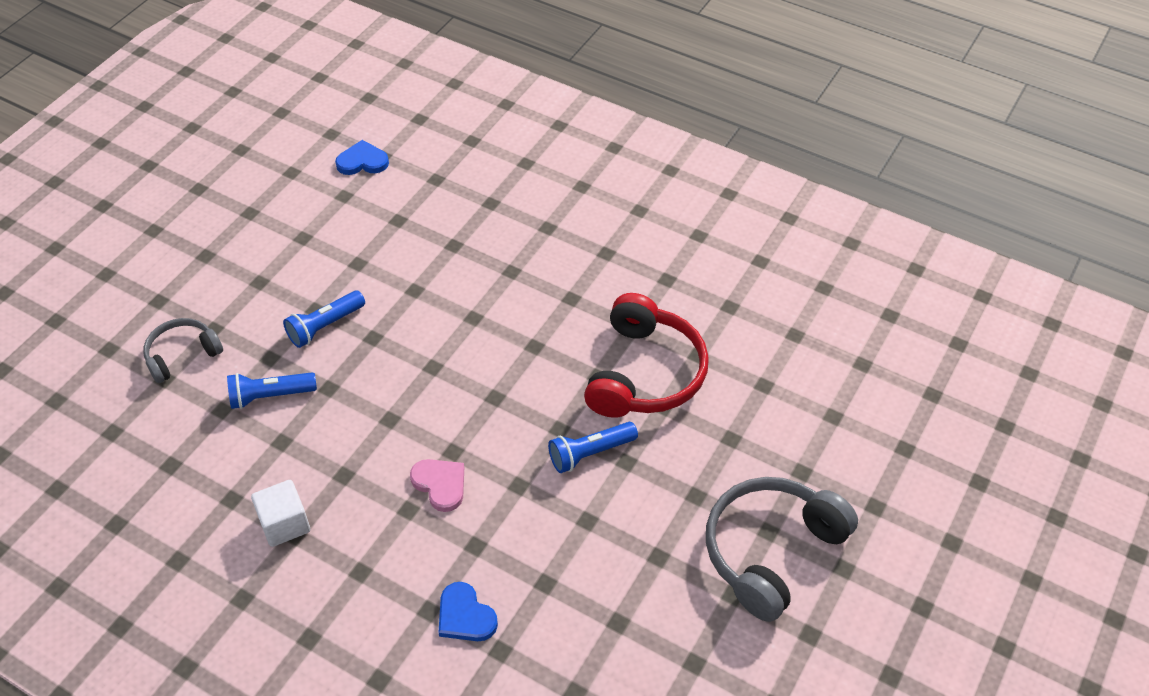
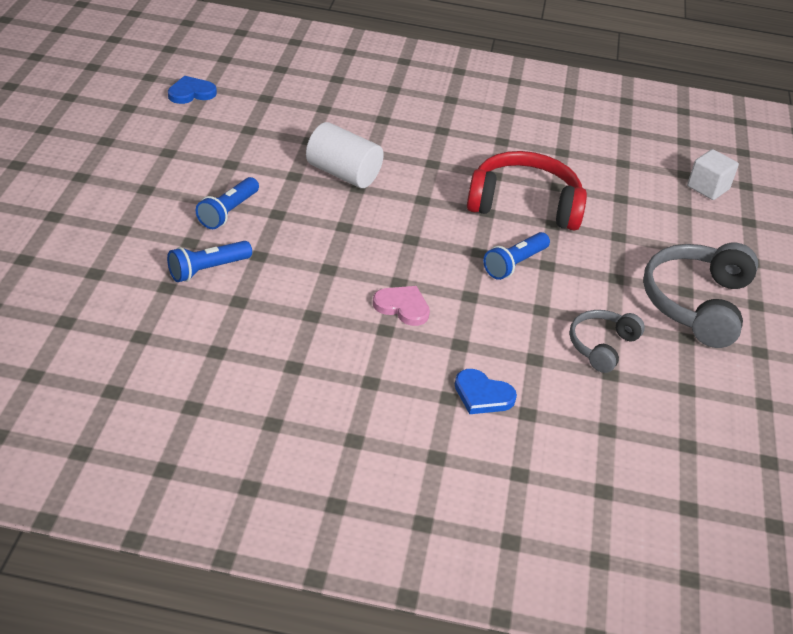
camera: 25 degrees left, 10 degrees down
(182, 355) = (102, 252): grey headphones -> grey headphones (601, 346)
(284, 524) = (279, 360): white cube -> white cube (708, 188)
(467, 296) = (343, 174): none -> white cylinder
(645, 373) = (524, 204): red headphones -> red headphones turned 75 degrees counterclockwise

